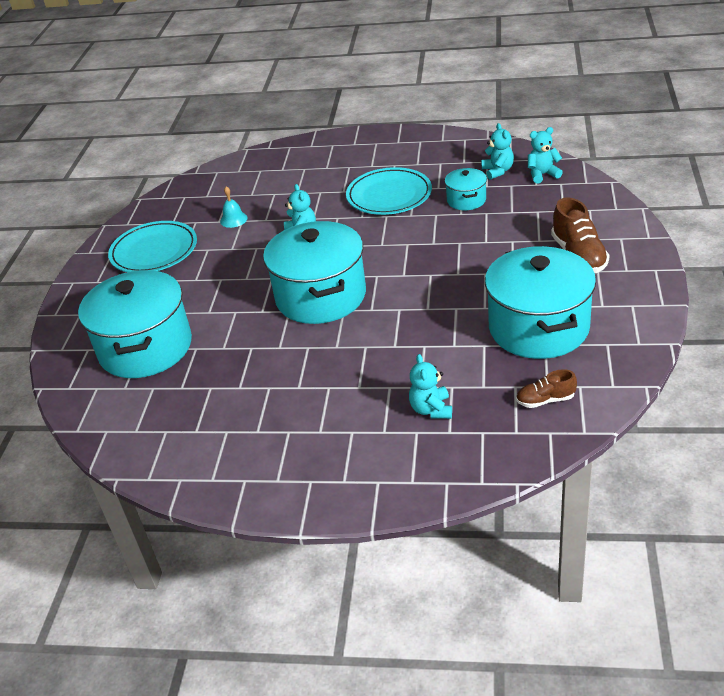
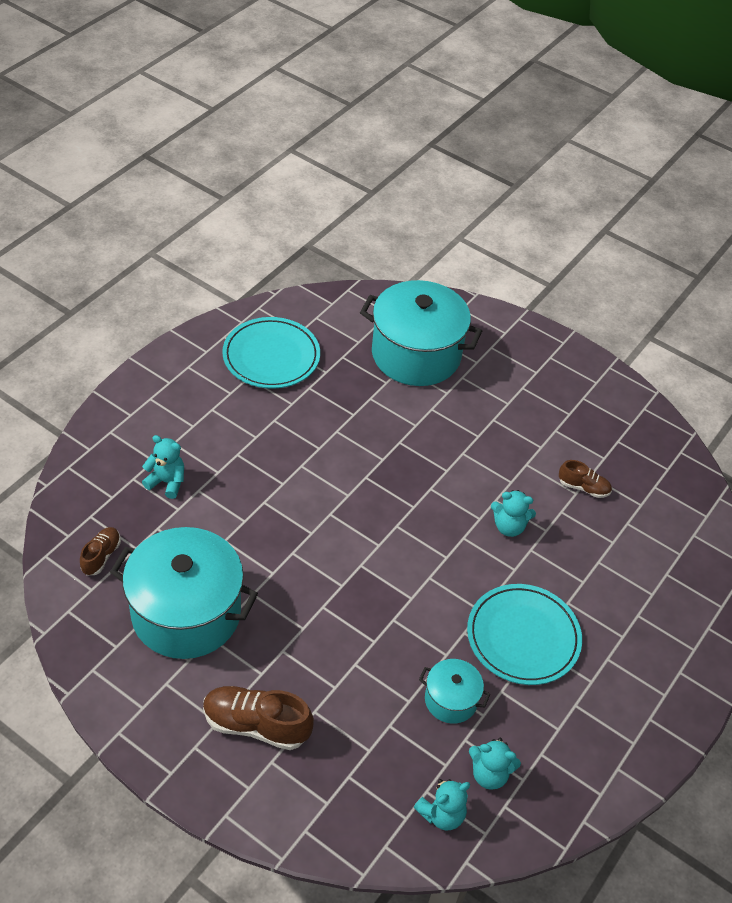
camera: 110 degrees right, 10 degrees up
(154, 251) = (571, 410): turquoise plate -> turquoise plate (271, 356)
(233, 219) = (583, 487): turquoise bell -> brown shoe
(321, 296) = (384, 490): turquoise pot -> none
(542, 175) = (442, 814): turquoise teddy bear -> turquoise teddy bear turned 45 degrees clockwise

